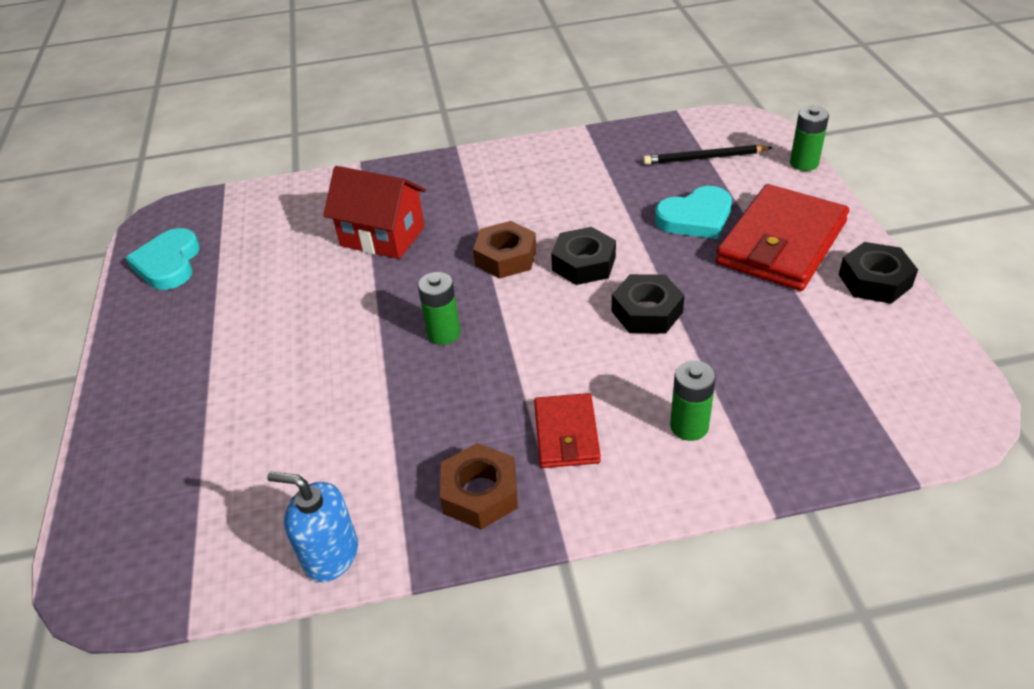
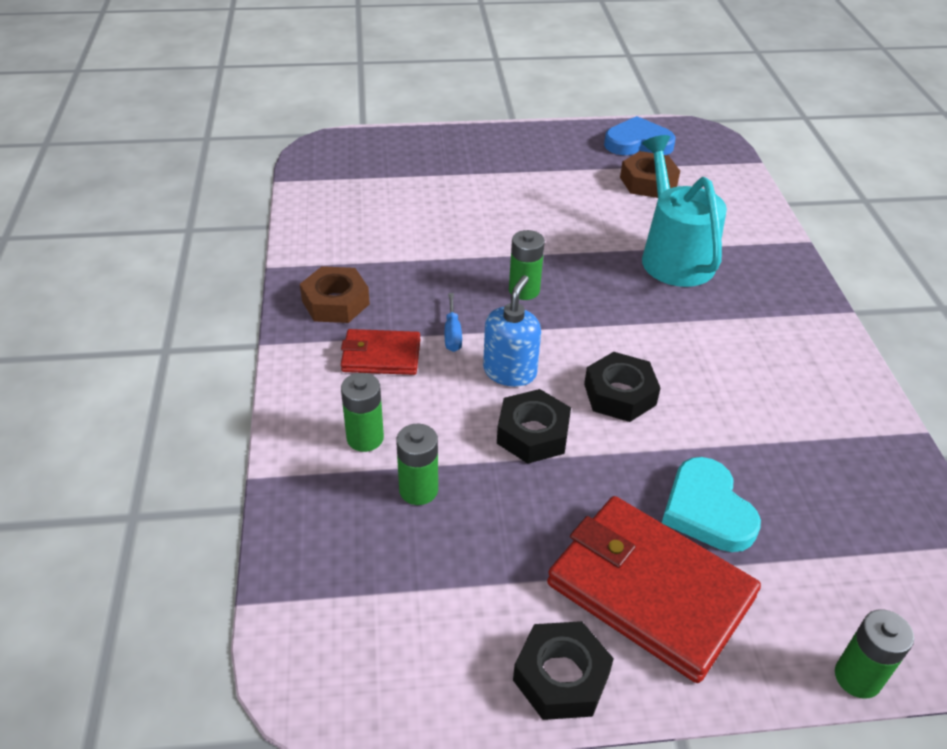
camera: 90 degrees right, 0 degrees up
(168, 263) = (638, 143): turquoise heart -> blue heart
(330, 555) = (309, 232): blue soap dispenser -> blue soap dispenser (510, 371)
(382, 236) = (673, 256): red house -> turquoise watering can
(506, 257) = (634, 336): brown nut -> brown nut (648, 182)
(521, 380) = (452, 334): none -> blue screwdriver
(704, 158) = (856, 549): black pencil -> none
(739, 377) = (418, 490): none -> green battery

